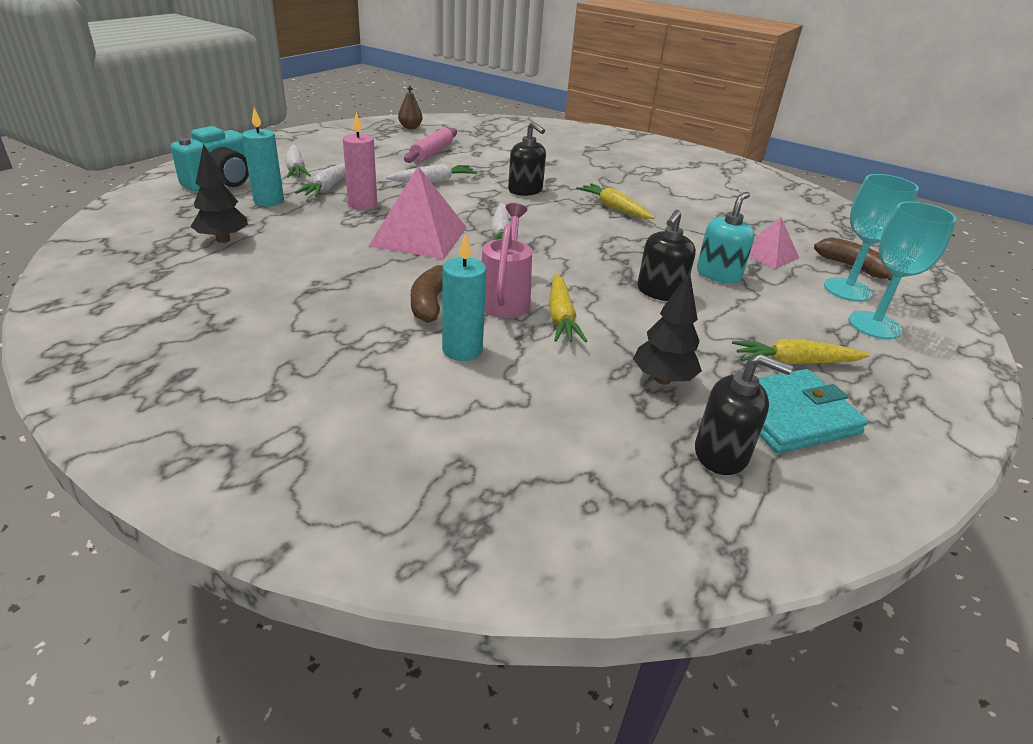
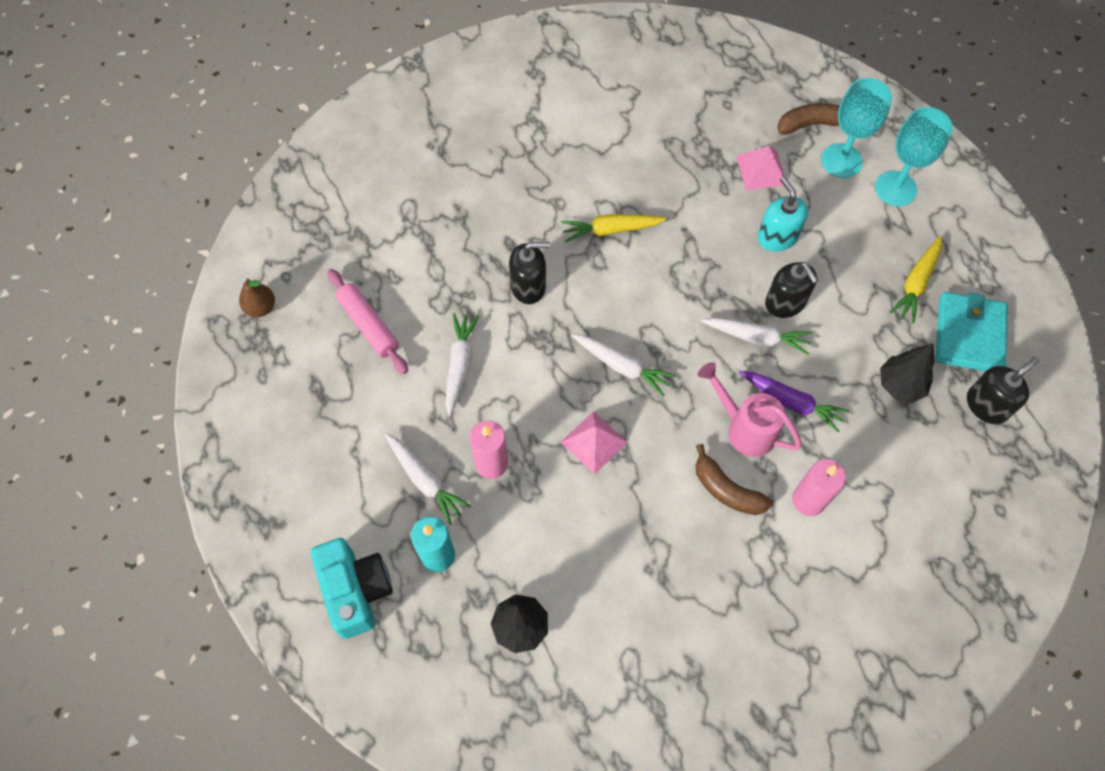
camera: 55 degrees left, 30 degrees up
(296, 169) = (350, 496): white carrot -> white carrot (756, 337)
(419, 236) = (594, 442): pink pyramid -> pink pyramid, size x0.59
(462, 350) = (808, 500): turquoise candle -> pink candle
(561, 317) = (791, 402): yellow carrot -> purple carrot

